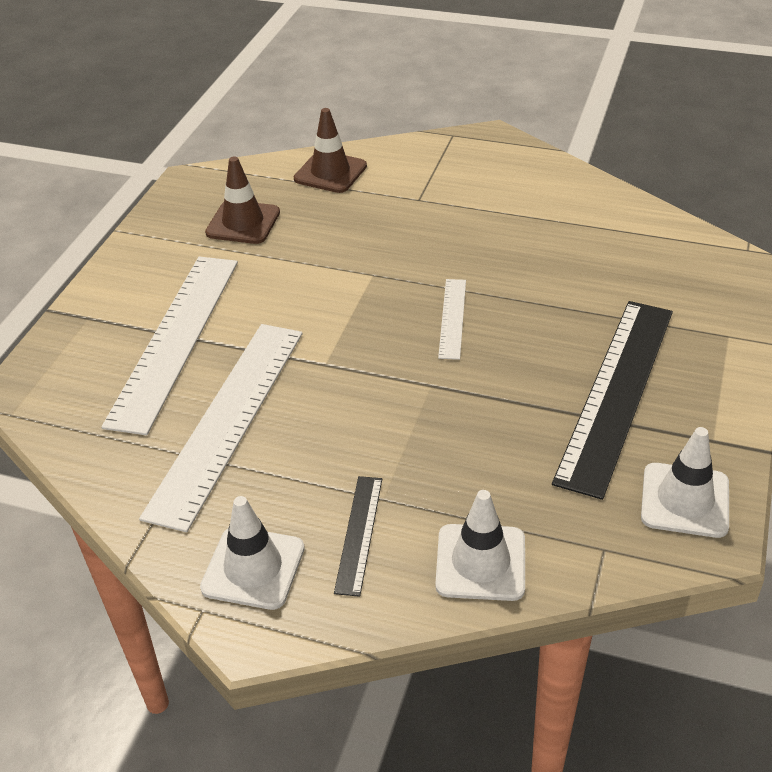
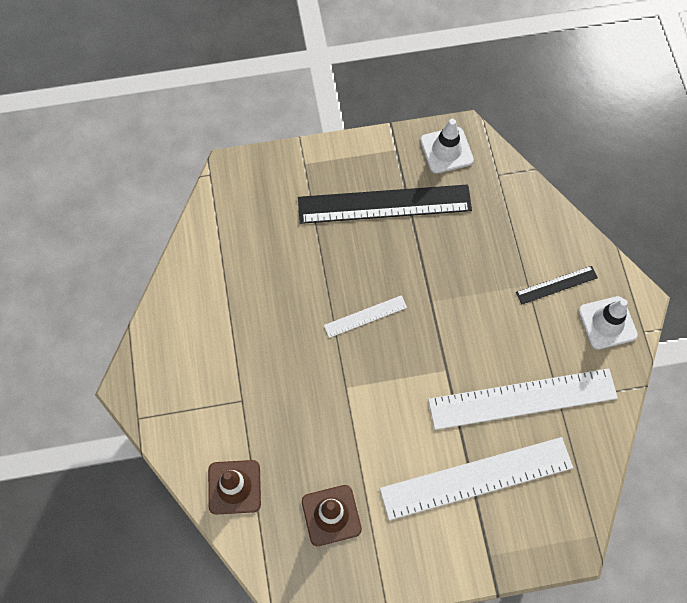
camera: 120 degrees left, 25 degrees up
(480, 562) = (539, 223): white traffic cone -> none

